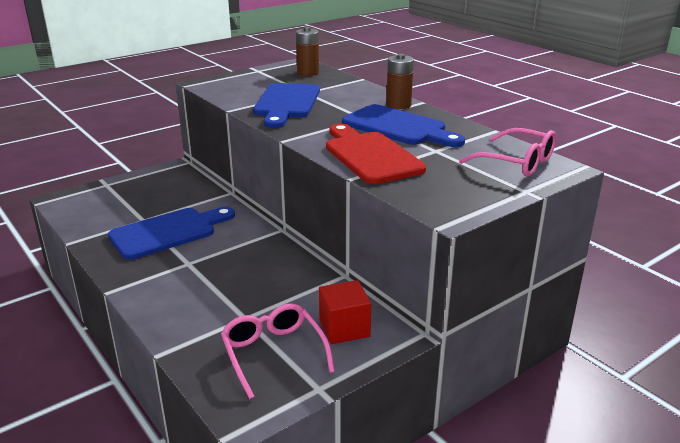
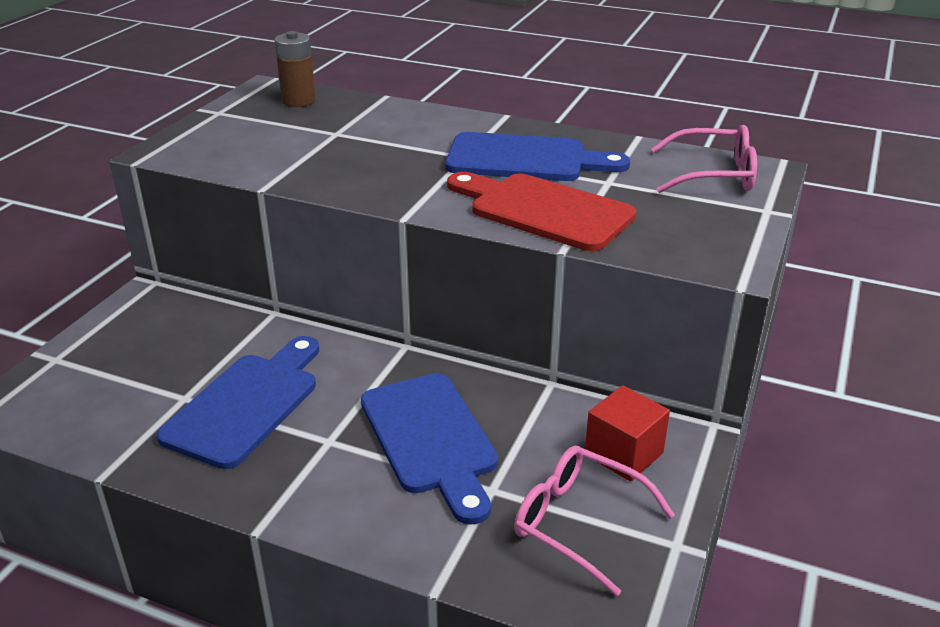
camera: 30 degrees left, 5 degrees up
(286, 103) = (332, 158): blue cutting board -> blue cutting board (431, 439)
(398, 105) = (484, 126): brown battery -> none

